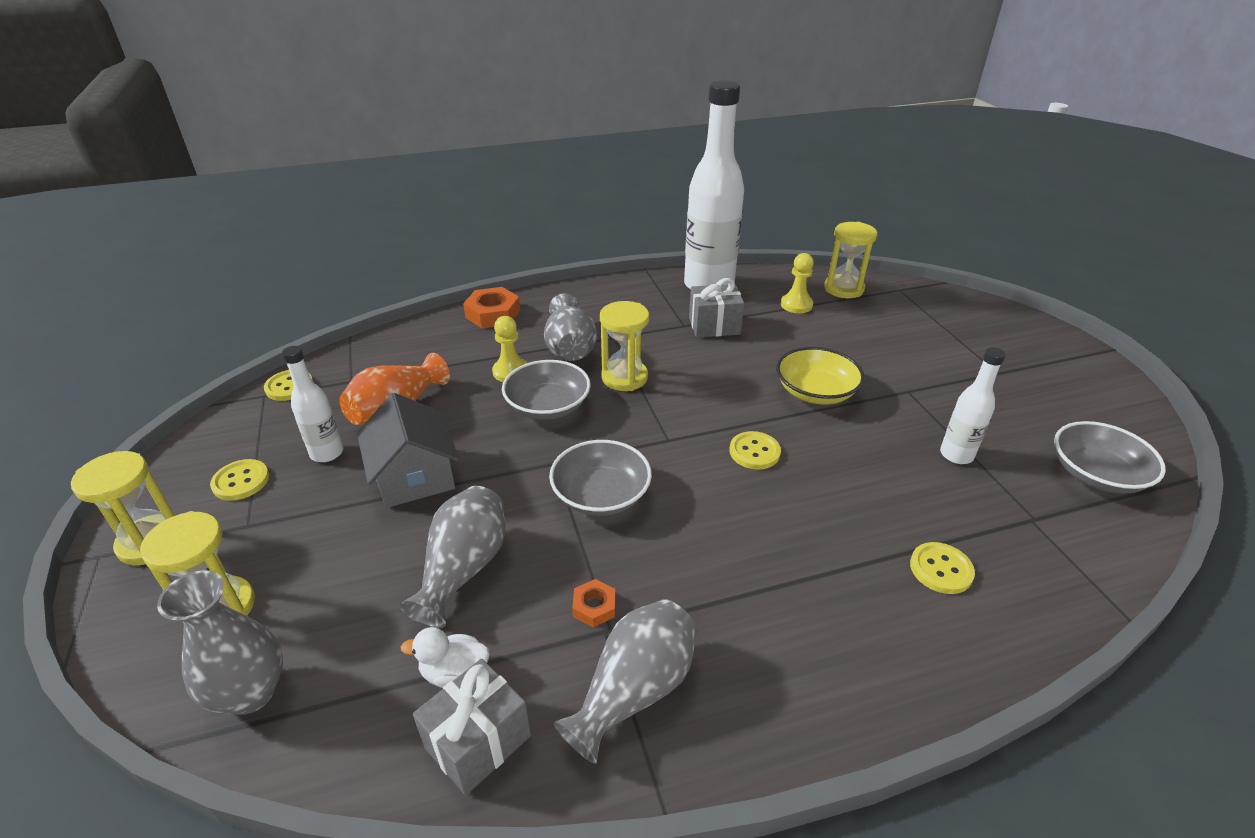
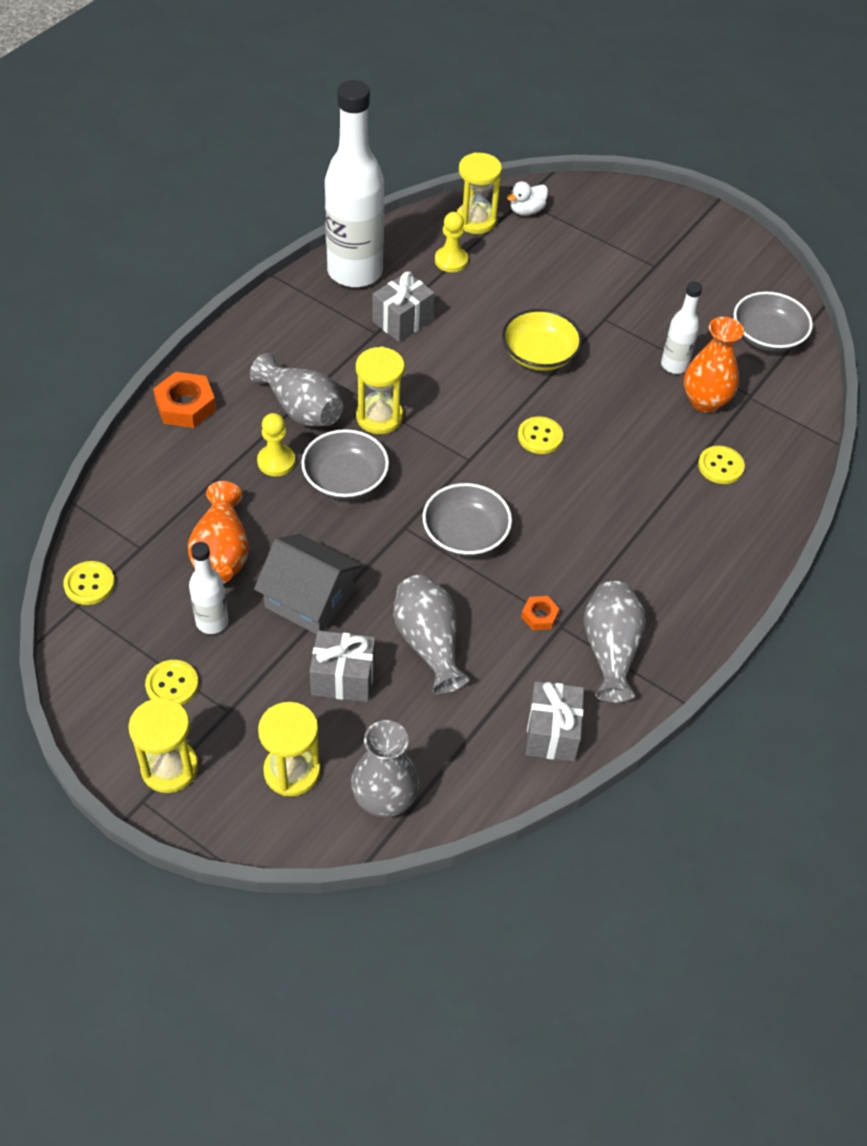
camera: 40 degrees left, 15 degrees up
(359, 554) = (343, 678): none -> grey gift
(455, 673) = (498, 708): white duck -> white duck (526, 210)
(969, 500) = (705, 401): none -> orange vase

